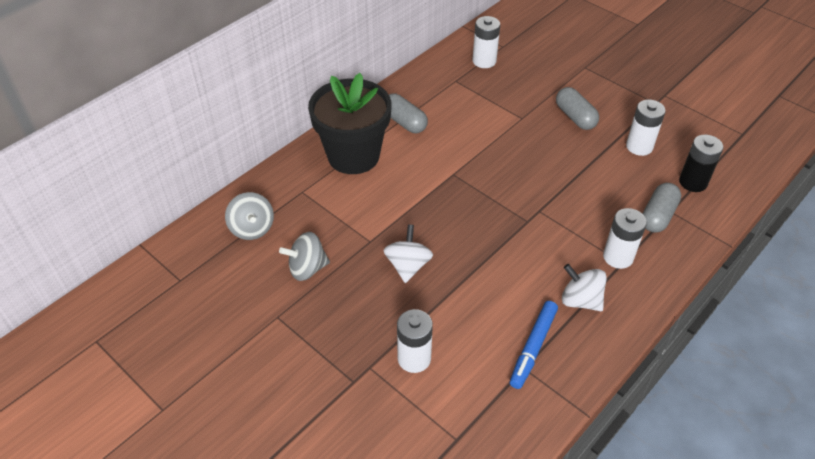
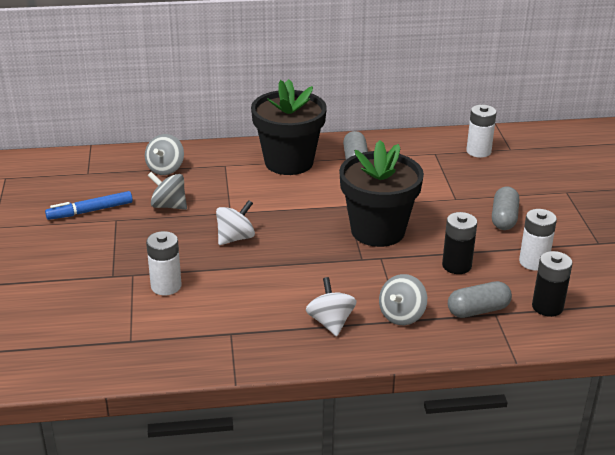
camera: 40 degrees right, 15 degrees down
(506, 185) = (378, 231): none -> black flower pot
(533, 348) = (254, 327): blue marker -> blue marker (90, 211)
(597, 183) = (456, 265): none -> black battery
(618, 257) = (402, 315): white battery -> grey spinning top

